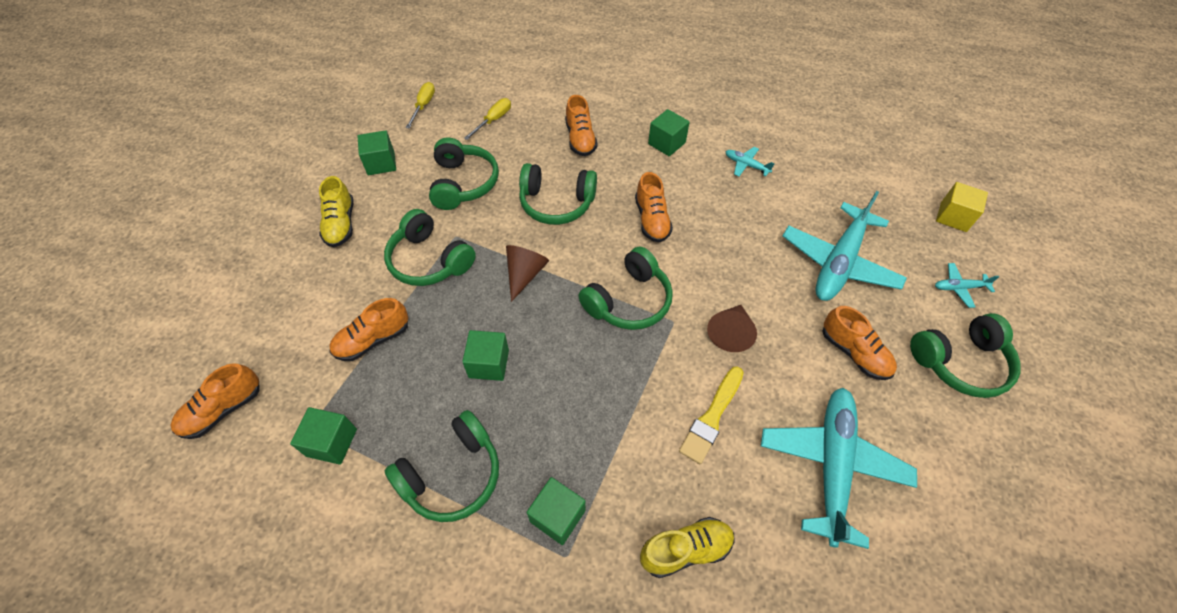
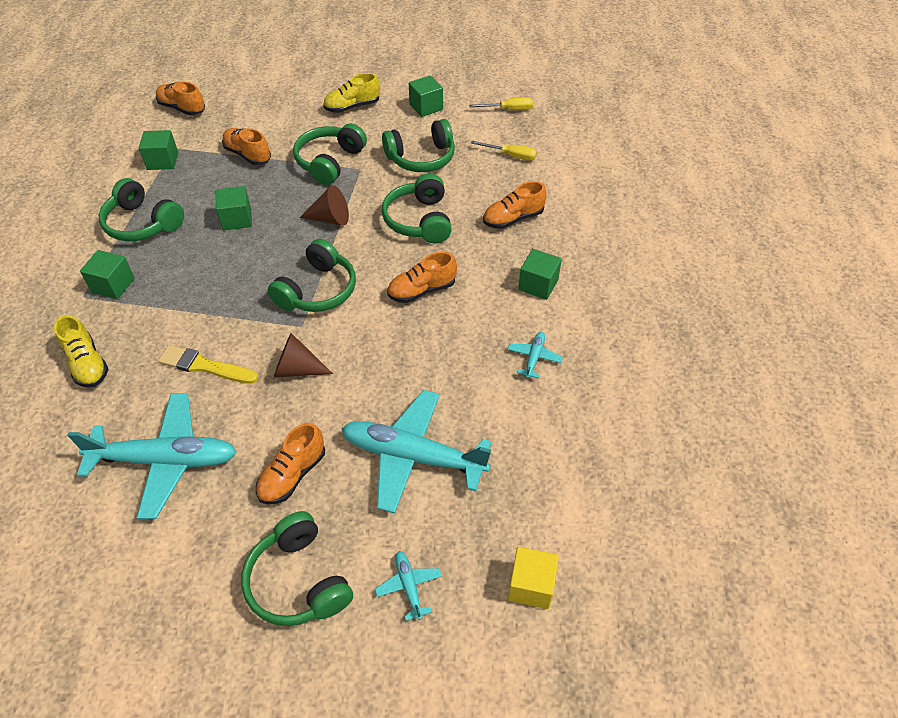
camera: 75 degrees right, 5 degrees down
(628, 301) = (317, 290): green headphones -> green headphones turned 90 degrees counterclockwise

